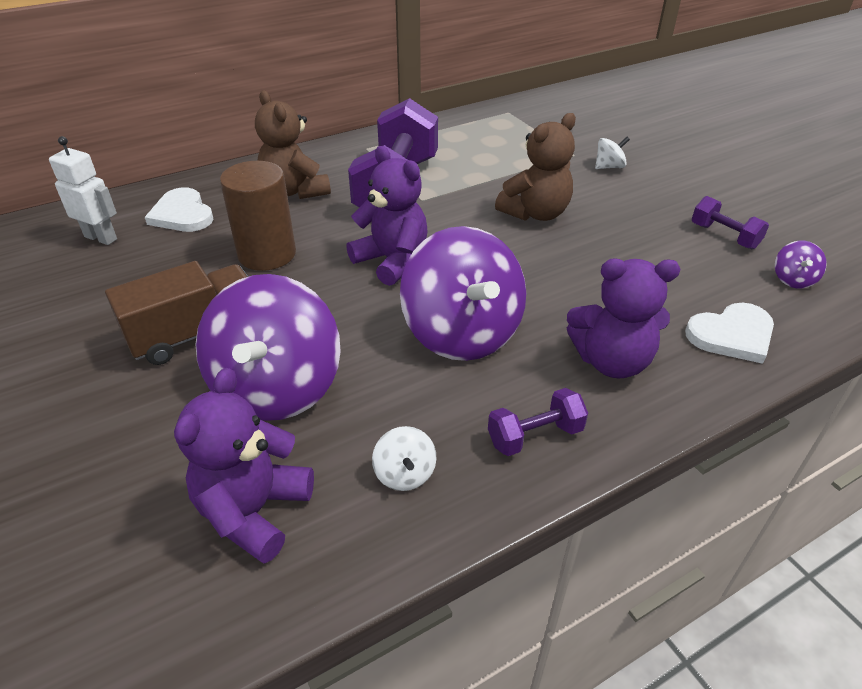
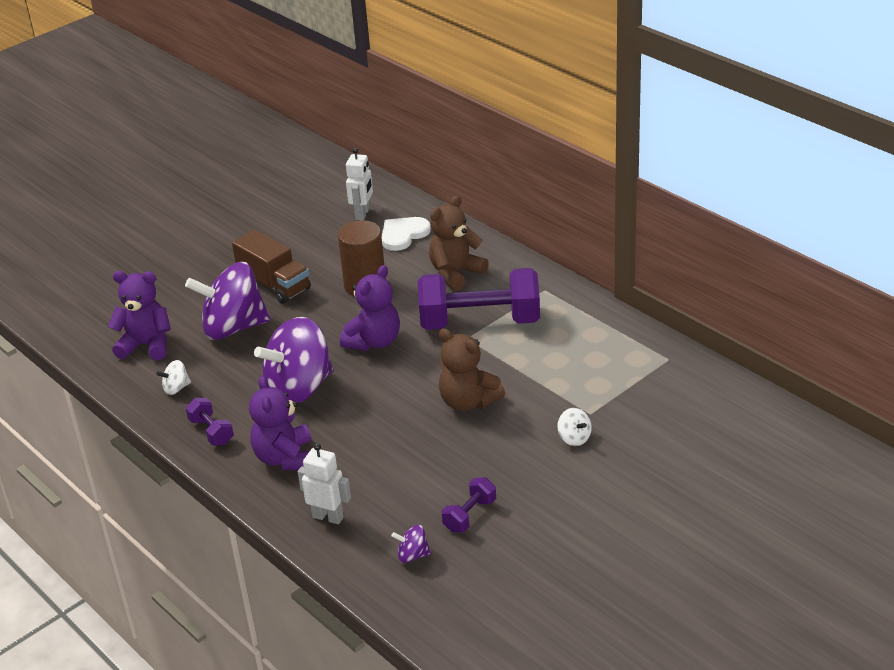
camera: 80 degrees right, 5 degrees down
(732, 335) = (328, 517): white heart -> white robot

